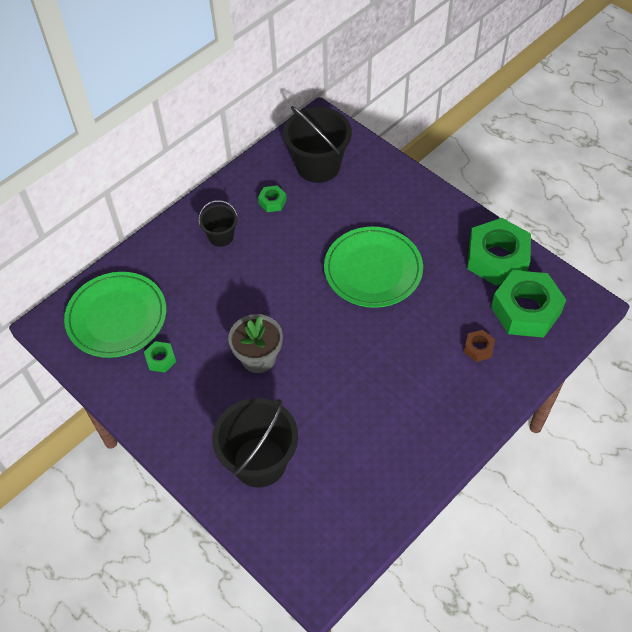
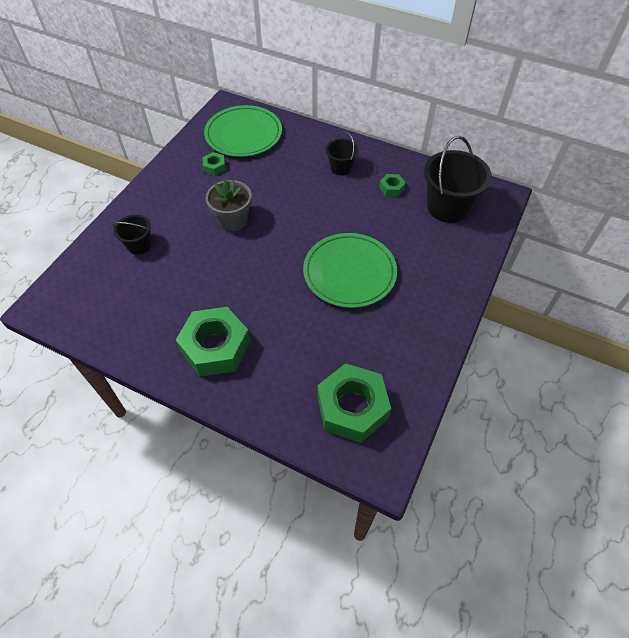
camera: 70 degrees right, 0 degrees up
(259, 462) = (139, 245): black bucket -> black bucket, size x0.54
(478, 348) = (291, 374): brown nut -> none
(497, 258) = (407, 369): green nut -> green nut (215, 347)

